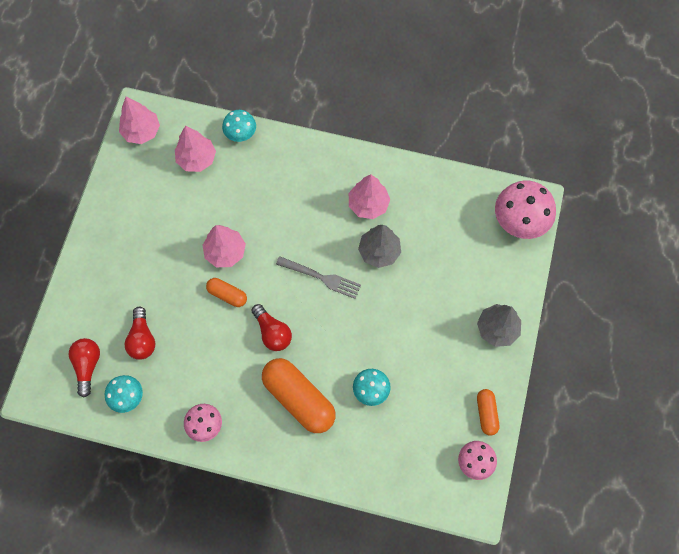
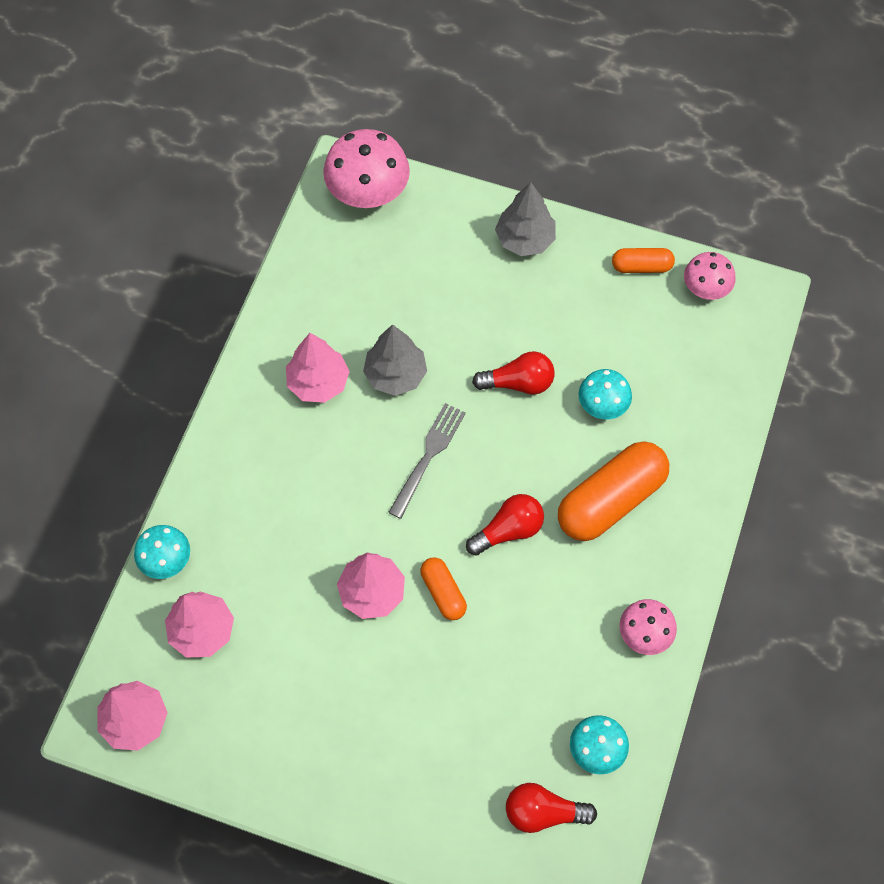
camera: 85 degrees left, 5 degrees down
(142, 339) = (505, 724): red light bulb -> red light bulb (518, 383)
(227, 295) = (443, 592): orange capsule -> orange capsule turned 60 degrees counterclockwise

